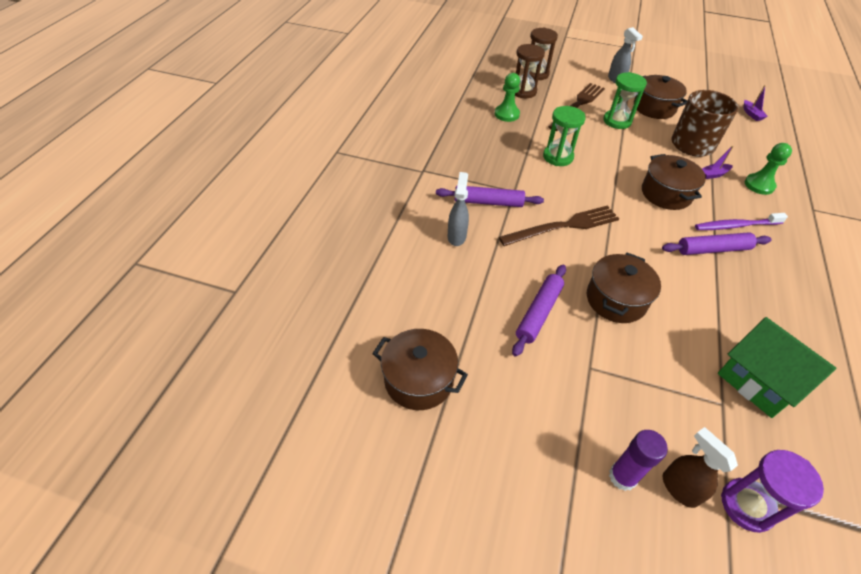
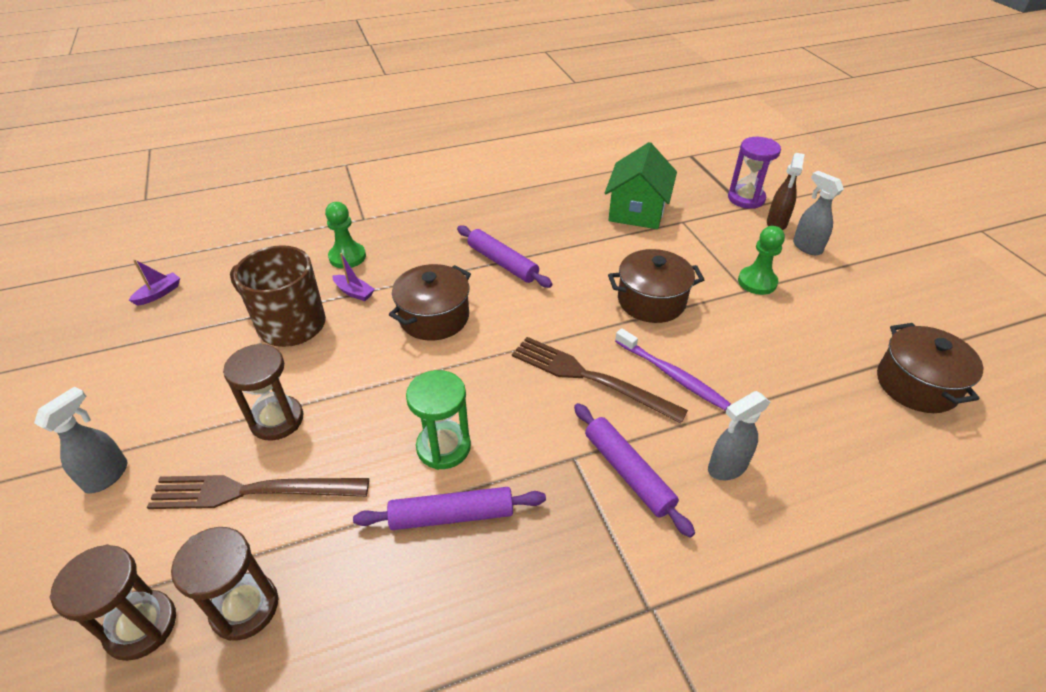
camera: 125 degrees left, 5 degrees down
(506, 114) = (362, 586): green pawn -> green pawn (757, 282)
(539, 313) = (736, 342): purple rolling pin -> purple rolling pin (452, 515)
(617, 121) = (277, 420): green hourglass -> brown hourglass
(622, 477) = (806, 247): purple glue stick -> grey spray bottle
(654, 108) = (200, 392): brown pot -> none
(735, 226) = (445, 257): purple toothbrush -> purple toothbrush (672, 375)

